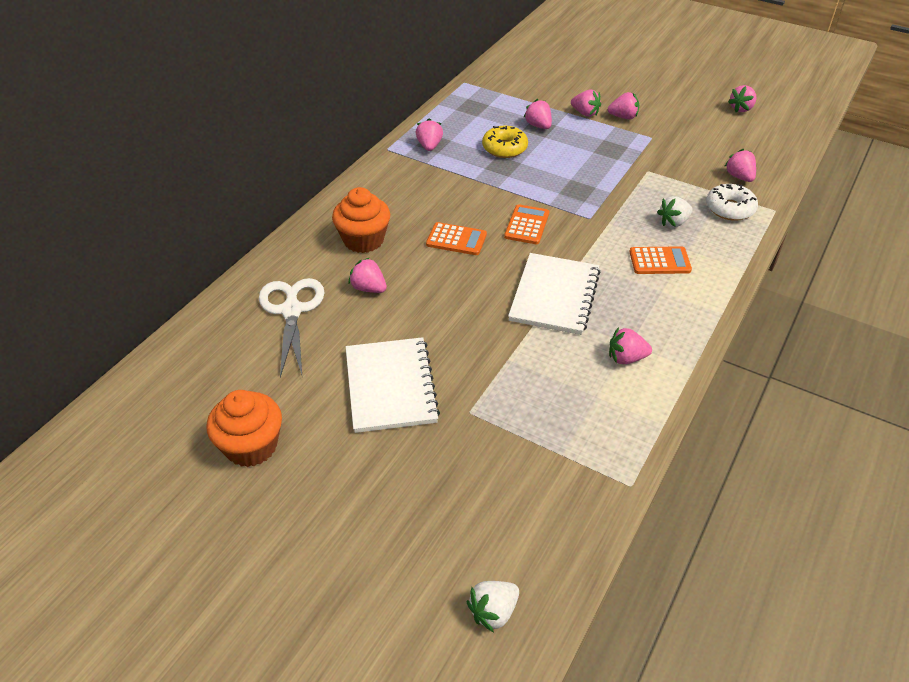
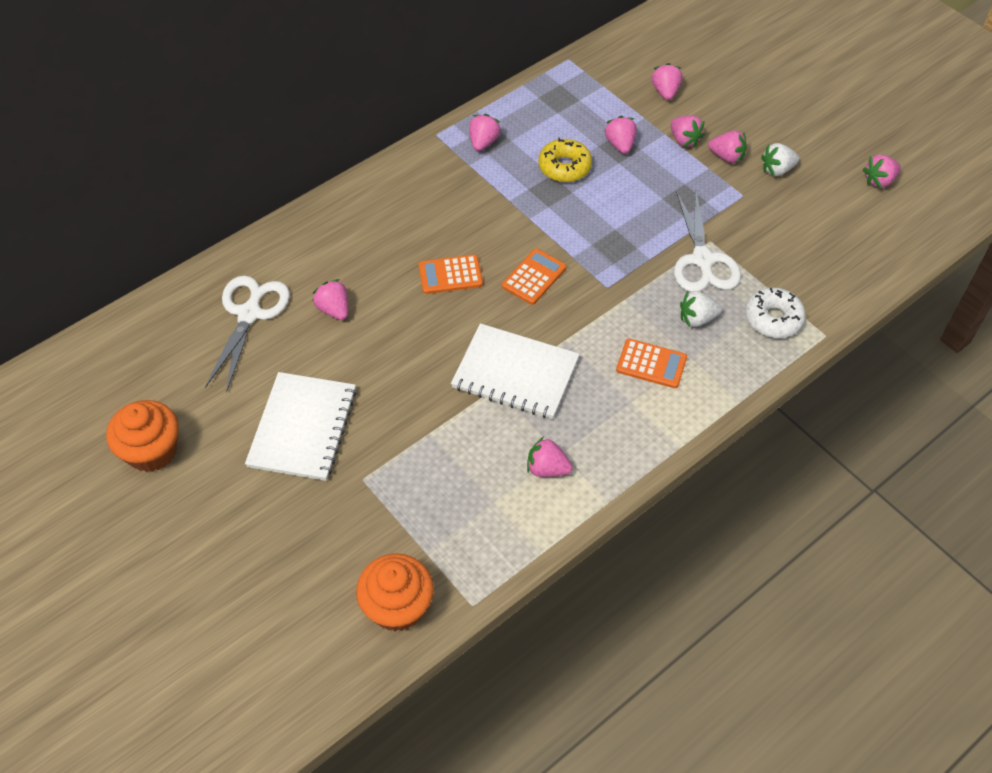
camera: 20 degrees right, 10 degrees up
(363, 240) = (356, 249): orange cupcake -> orange cupcake (397, 606)
(456, 240) = (450, 275): orange calculator -> orange calculator turned 135 degrees clockwise
(493, 612) = (284, 680): white strawberry -> white strawberry (777, 170)
(554, 295) = (515, 373): white notebook -> white notebook turned 75 degrees clockwise
(650, 184) = (702, 260): none -> white scissors
(739, 177) = (812, 278): pink strawberry -> pink strawberry (665, 92)

